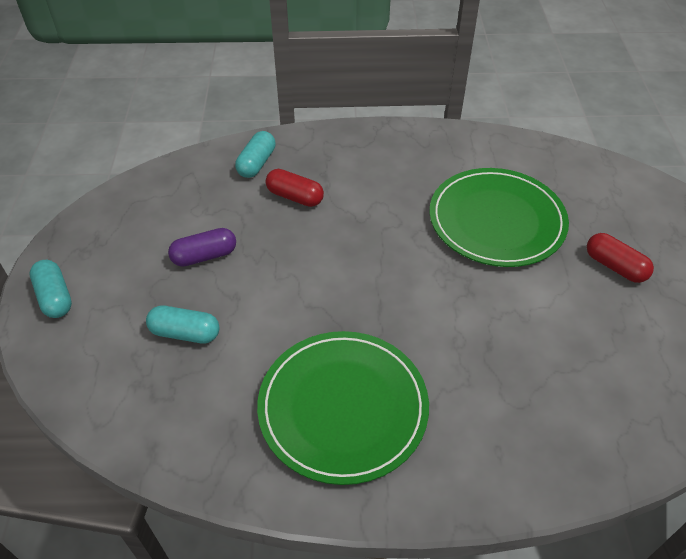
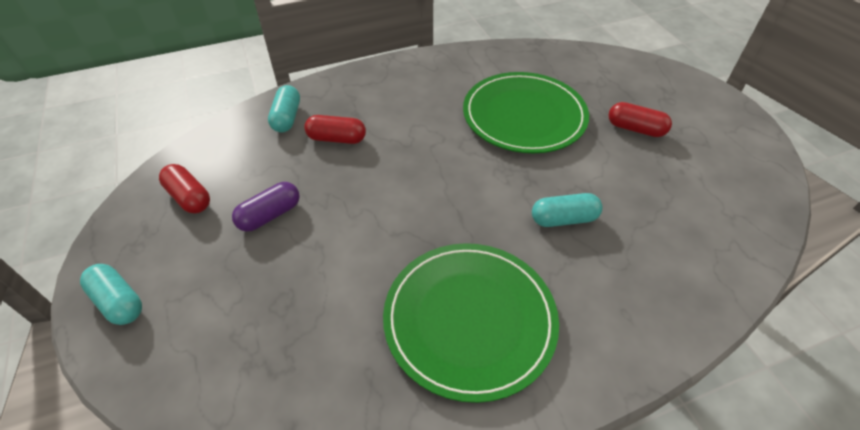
camera: 20 degrees left, 0 degrees up
(142, 220) = (189, 197): none -> red capsule
(185, 333) = (280, 296): turquoise capsule -> turquoise capsule (563, 219)

